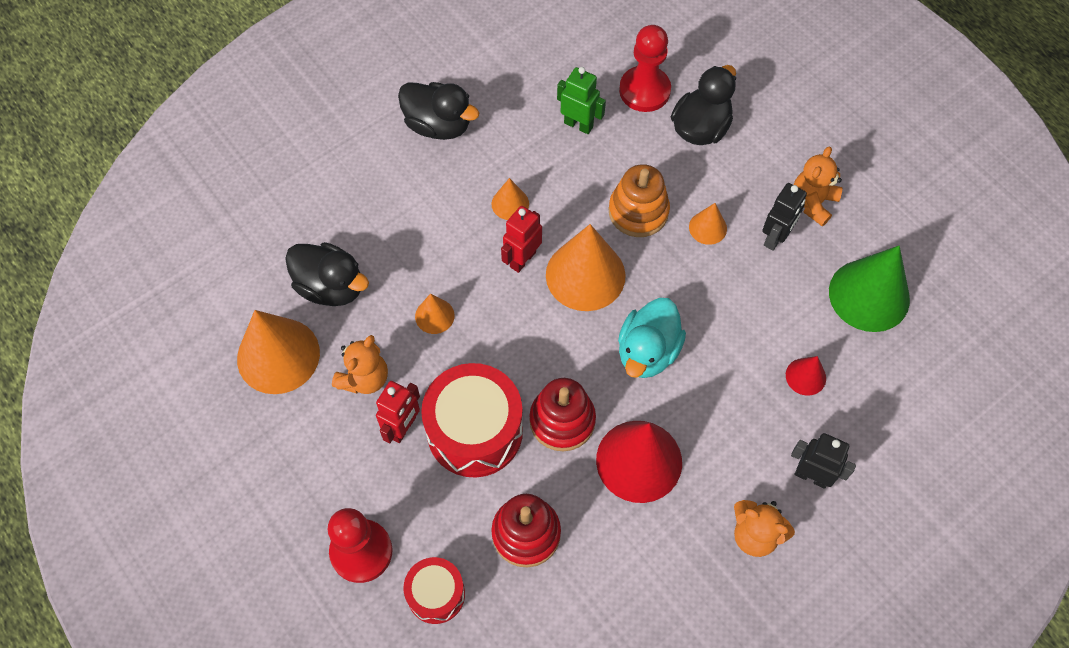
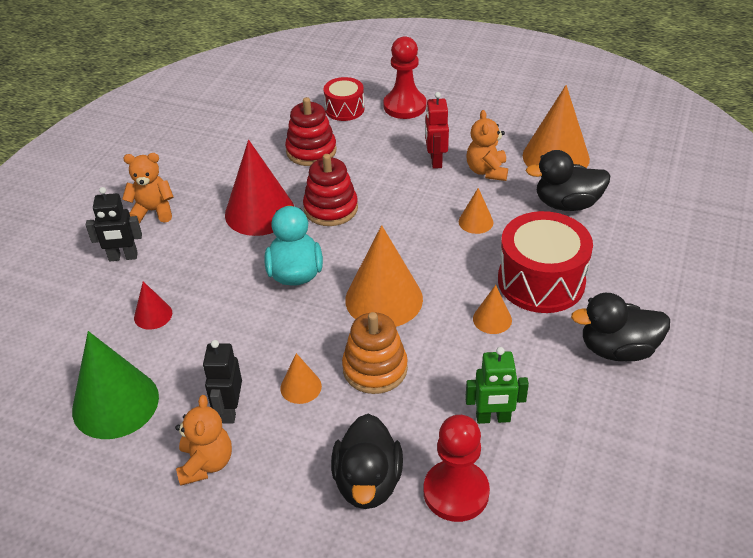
camera: 150 degrees right, 20 degrees down
(475, 431) = (387, 179): red drum -> red drum (541, 281)
(522, 259) = (444, 285): red robot -> none

